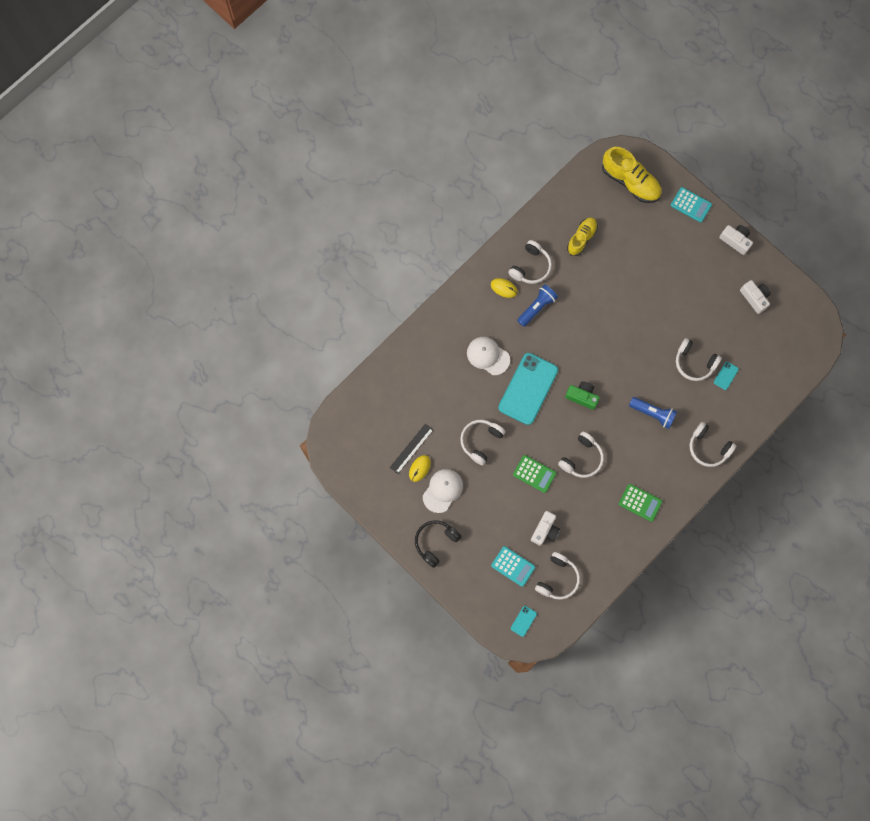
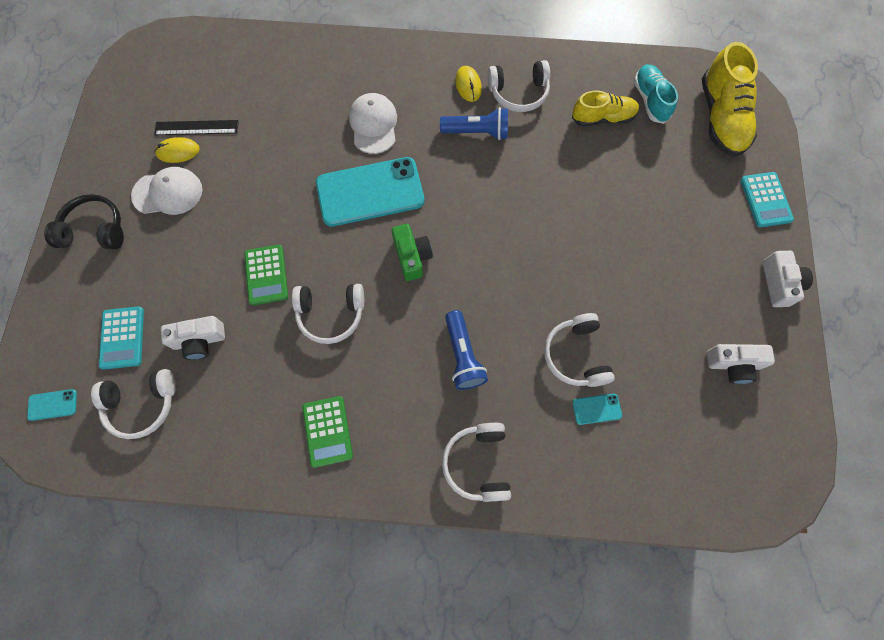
camera: 50 degrees right, 5 degrees down
(481, 441) = (262, 189): white headphones -> none
(591, 206) = (650, 100): none -> turquoise shoe
(754, 298) = (733, 364): white camera -> white camera turned 75 degrees clockwise

